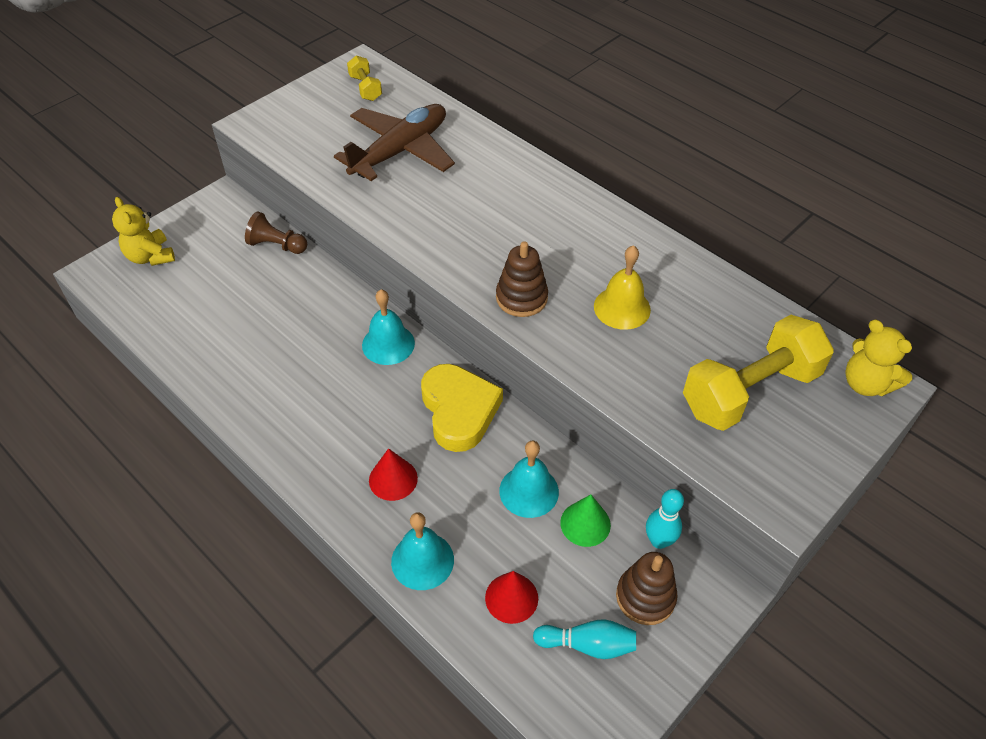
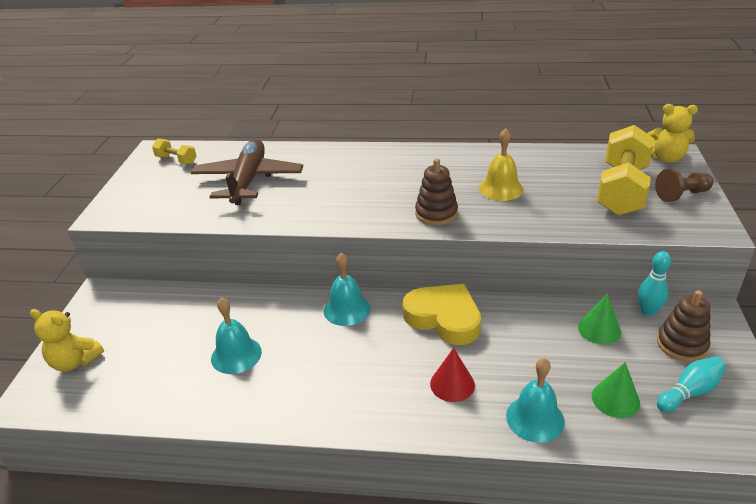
camera: 35 degrees left, 15 degrees down
(277, 245) = (185, 298): brown pawn -> brown pawn (681, 195)
(511, 598) = (615, 399): red cone -> green cone
(529, 491) = (545, 334): turquoise bell -> turquoise bell (236, 355)

